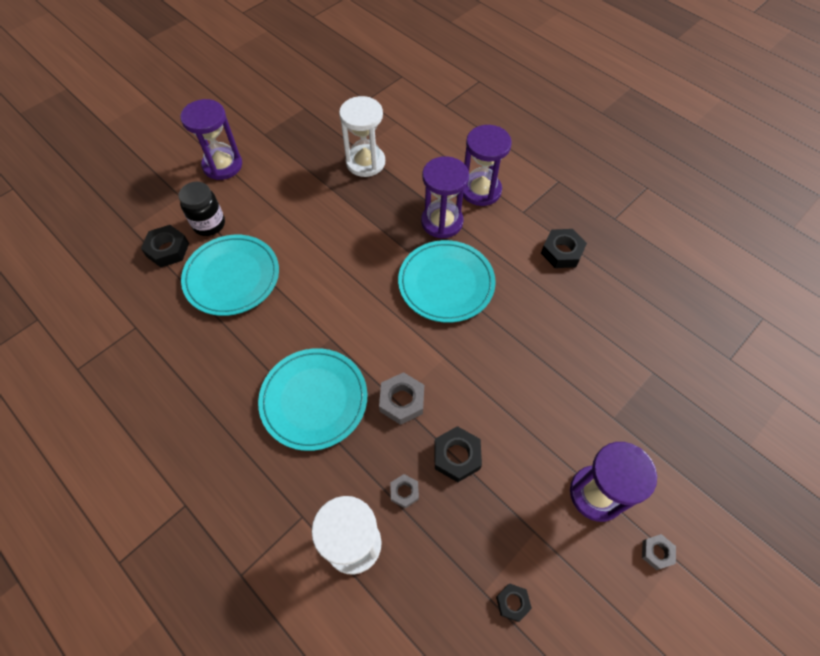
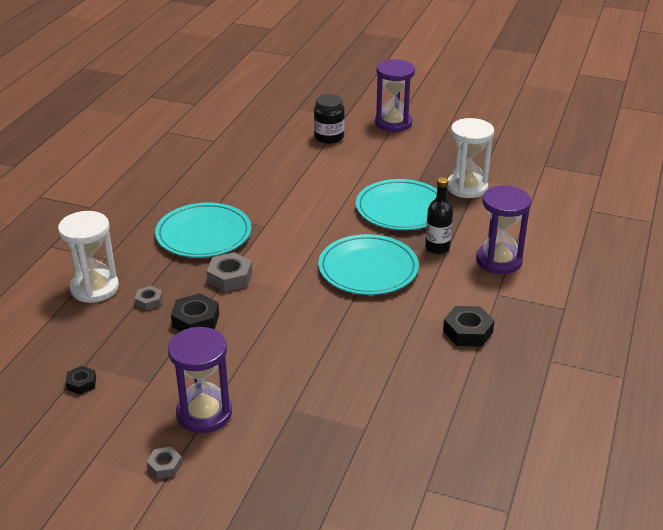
camera: 65 degrees right, 25 degrees down
(168, 250) = (290, 129): black nut -> none
(232, 277) = (288, 163): turquoise plate -> turquoise plate (401, 209)
(442, 222) = (437, 248): purple hourglass -> black bottle

